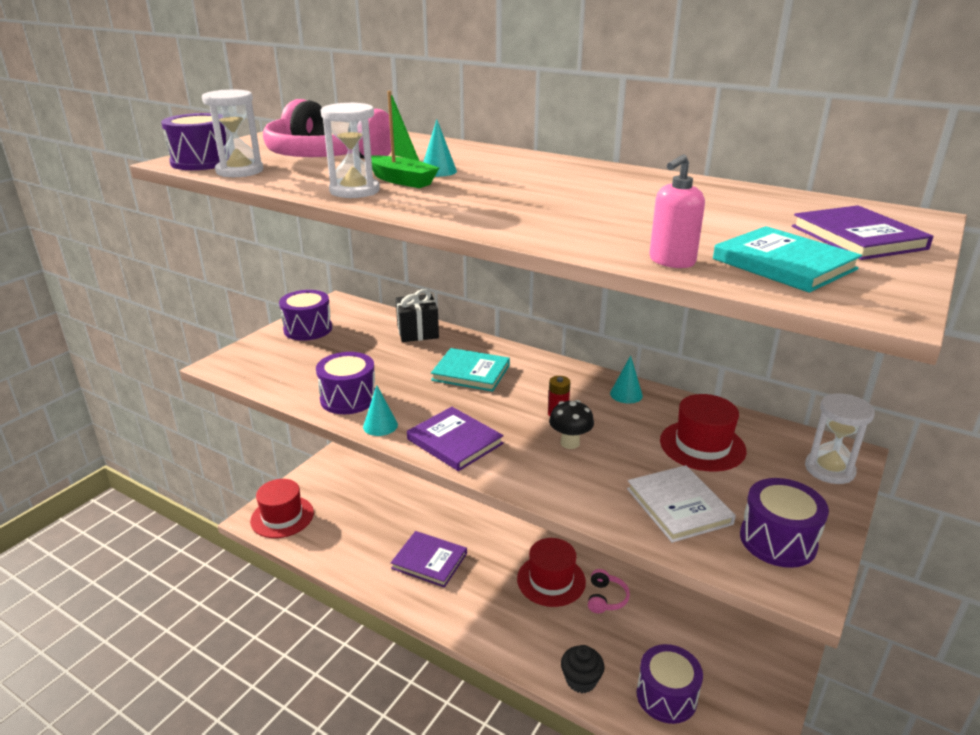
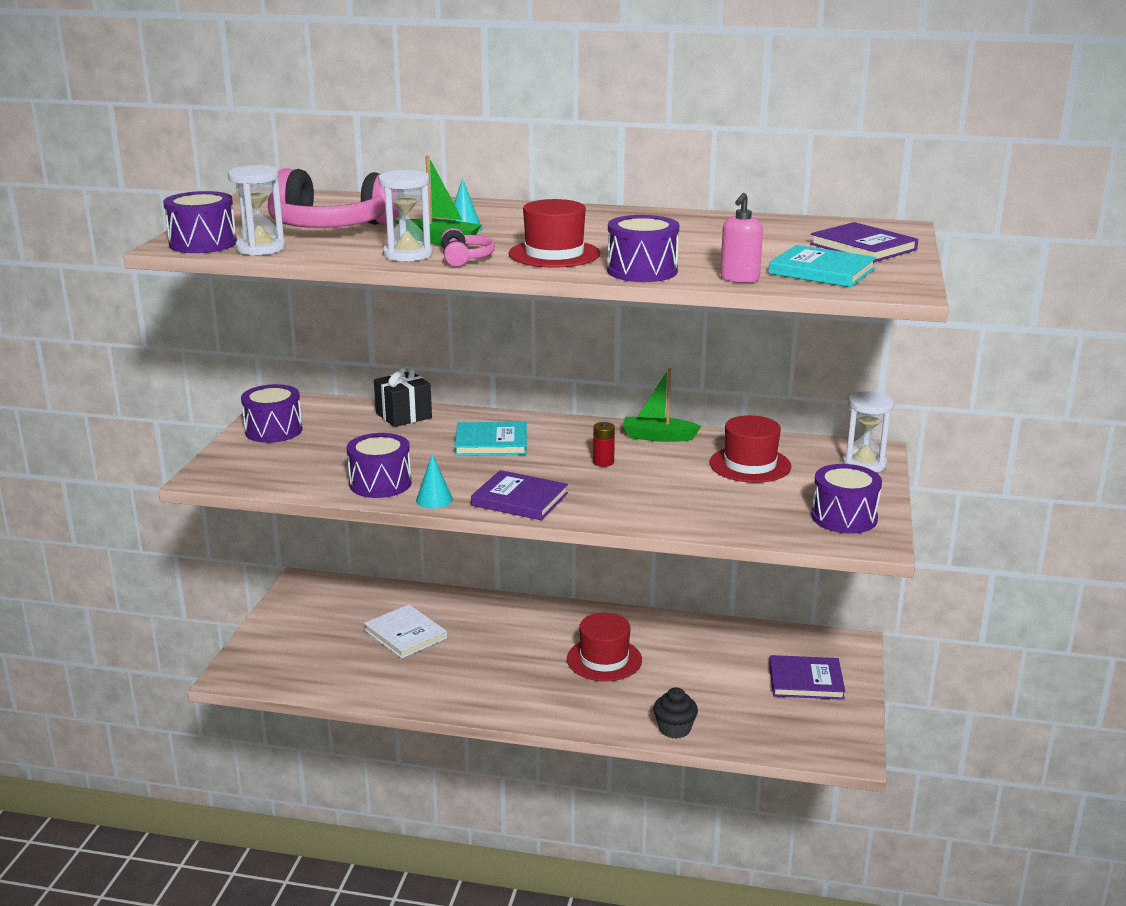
camera: 20 degrees left, 5 degrees down
(282, 517) = (264, 667): red hat -> red hat (554, 254)
(429, 561) = (465, 670): purple book -> purple book (806, 681)
(570, 443) = (630, 482): black mushroom -> none
(605, 598) = (666, 662): pink headphones -> pink headphones (465, 258)
(626, 394) = (658, 437): turquoise cone -> green boat
(666, 696) = (759, 722): purple drum -> purple drum (642, 271)
(678, 506) = (753, 510): white book -> white book (405, 634)

